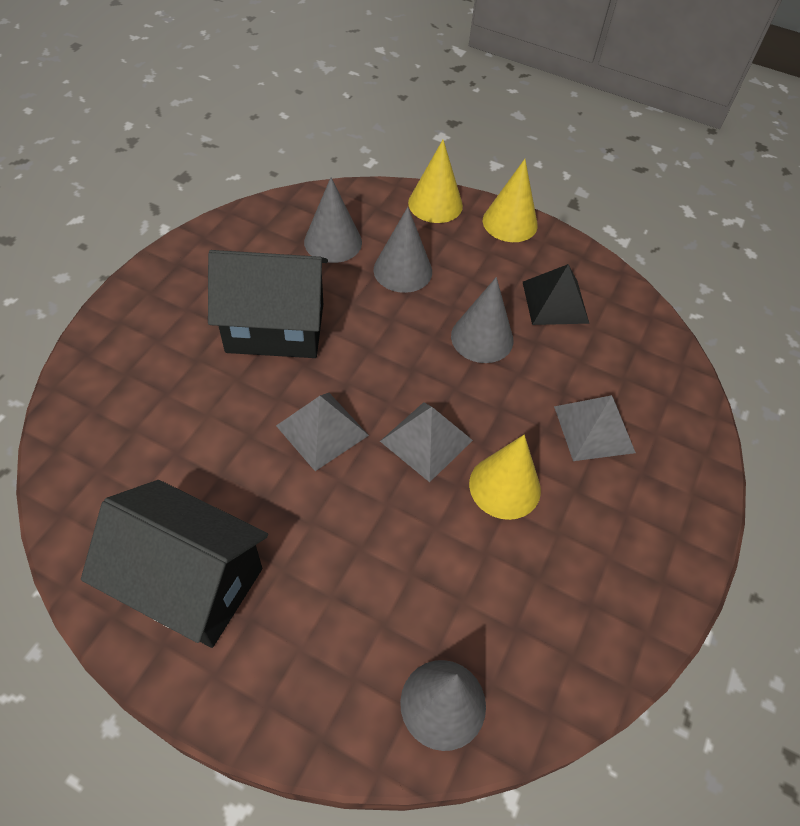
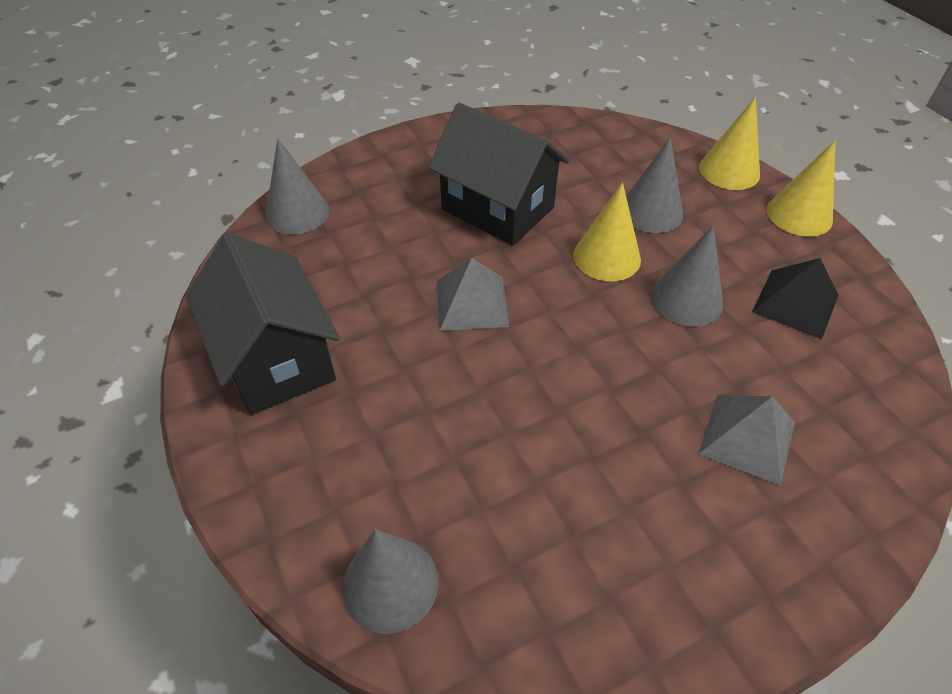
camera: 40 degrees right, 5 degrees down
(333, 242) = (602, 164): grey cone -> grey cone (297, 213)
(426, 440) = (558, 357): grey pyramid -> none
(505, 486) = (604, 436): yellow cone -> yellow cone (607, 257)

